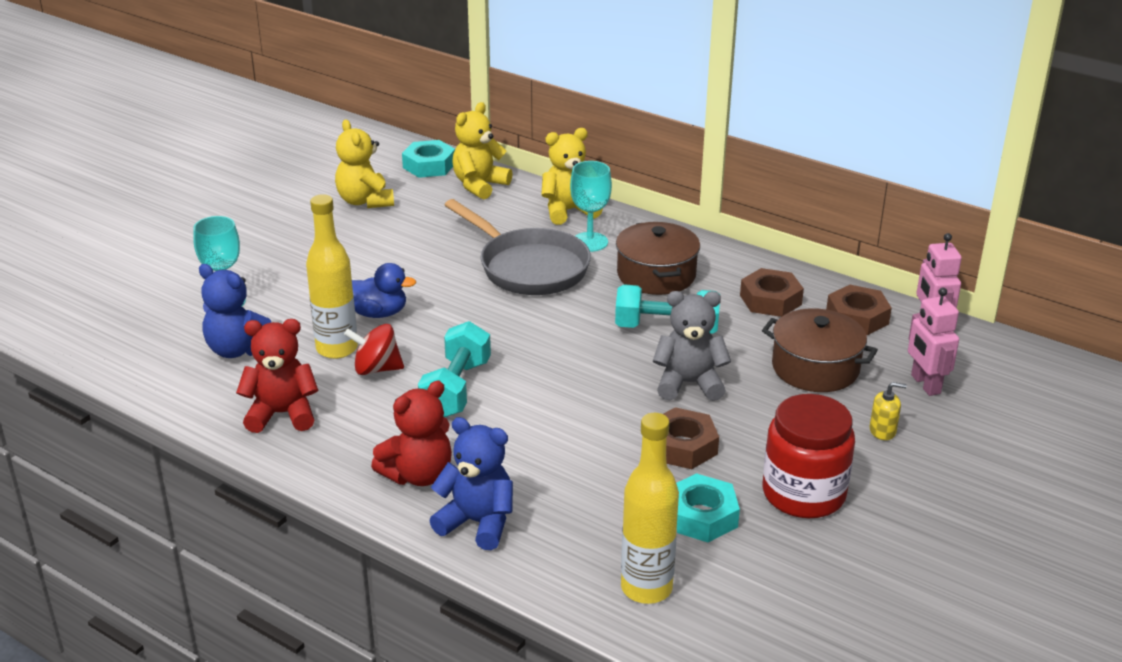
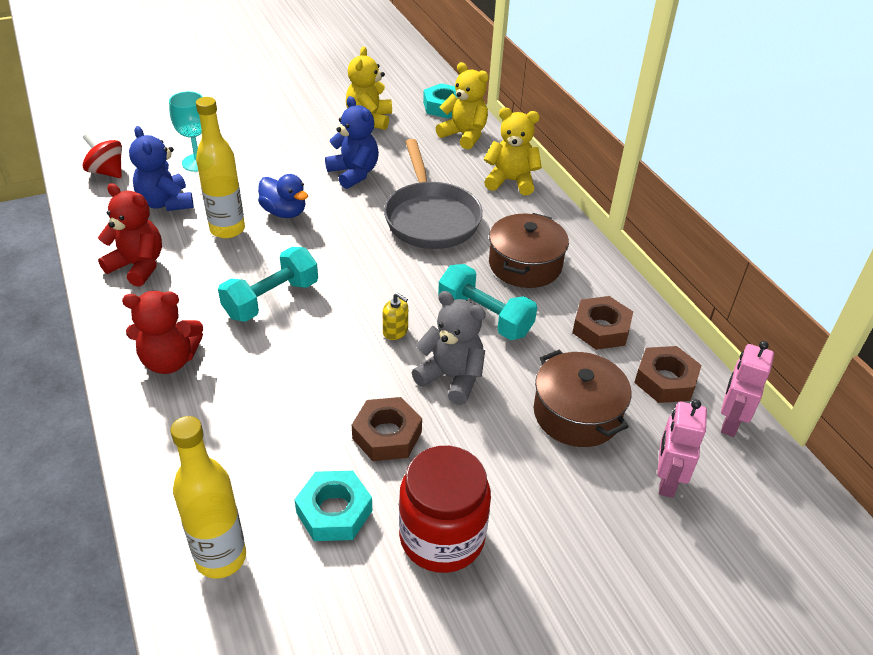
camera: 30 degrees right, 10 degrees up
(376, 369) = (236, 257): red spinning top -> red spinning top (107, 172)
(477, 523) = (165, 424): blue teddy bear -> blue teddy bear (354, 173)
(479, 185) = (464, 135): yellow teddy bear -> yellow teddy bear turned 60 degrees clockwise
(590, 242) = (500, 214): turquoise goblet -> none
(882, 431) = (578, 509): yellow soap dispenser -> yellow soap dispenser (395, 331)

